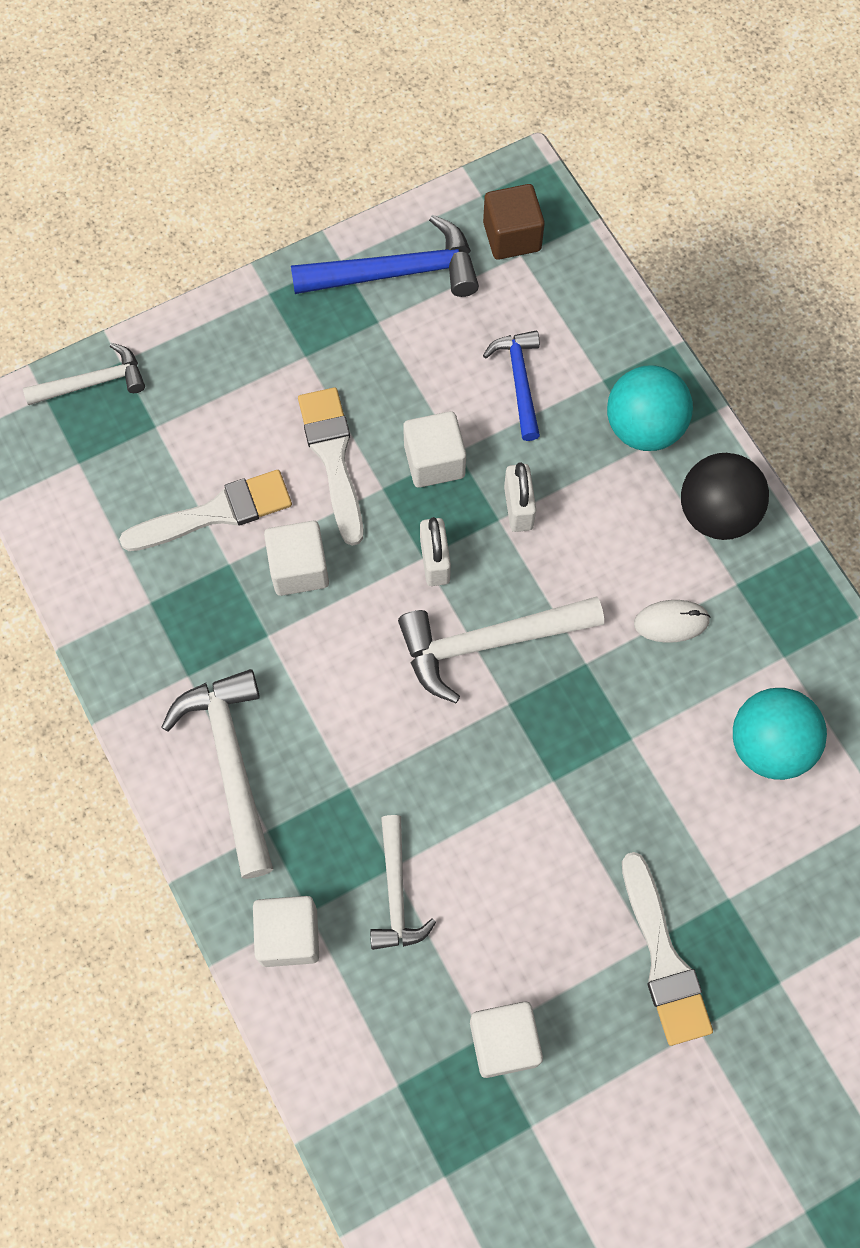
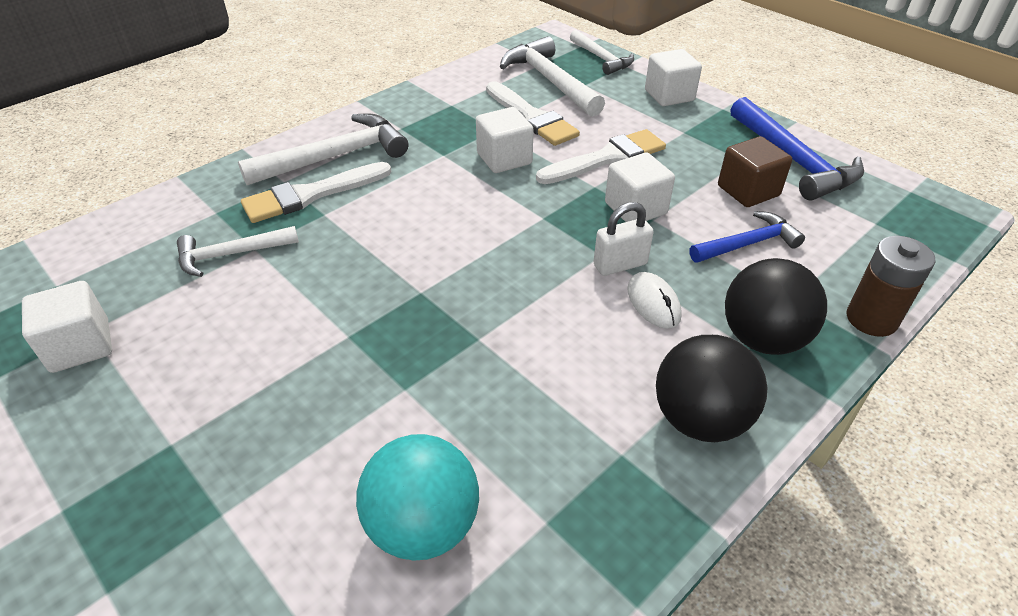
camera: 75 degrees right, 25 degrees down
(289, 936) = (196, 206): white cube -> white cube (669, 95)
(435, 561) = (542, 224): white padlock -> none
(488, 643) = (477, 269): white hammer -> white hammer (550, 81)
(512, 236) = (889, 215): brown cube -> brown cube (748, 191)
(643, 331) = (871, 319): none -> brown battery
(644, 428) = (762, 338): turquoise ball -> black ball
(663, 958) = (152, 460): white brush -> white brush (311, 194)
(671, 622) = (549, 400): white mouse -> white mouse (653, 303)

